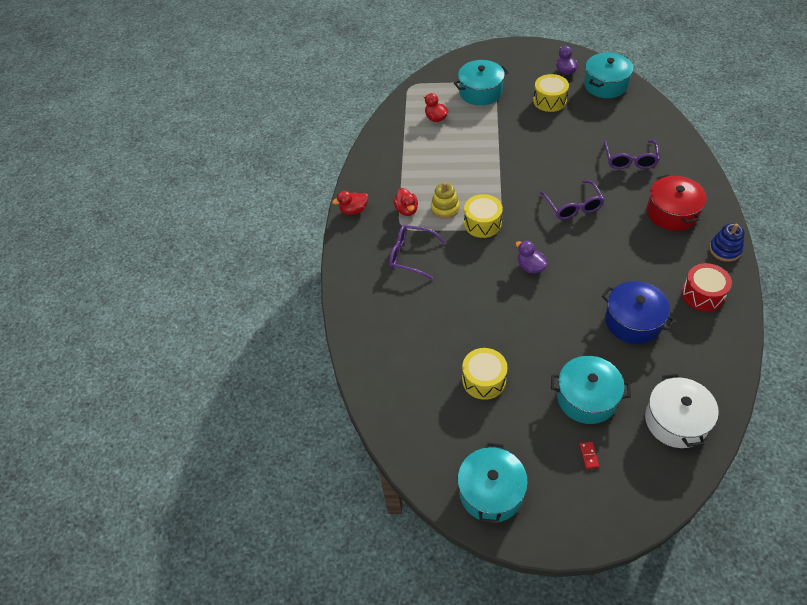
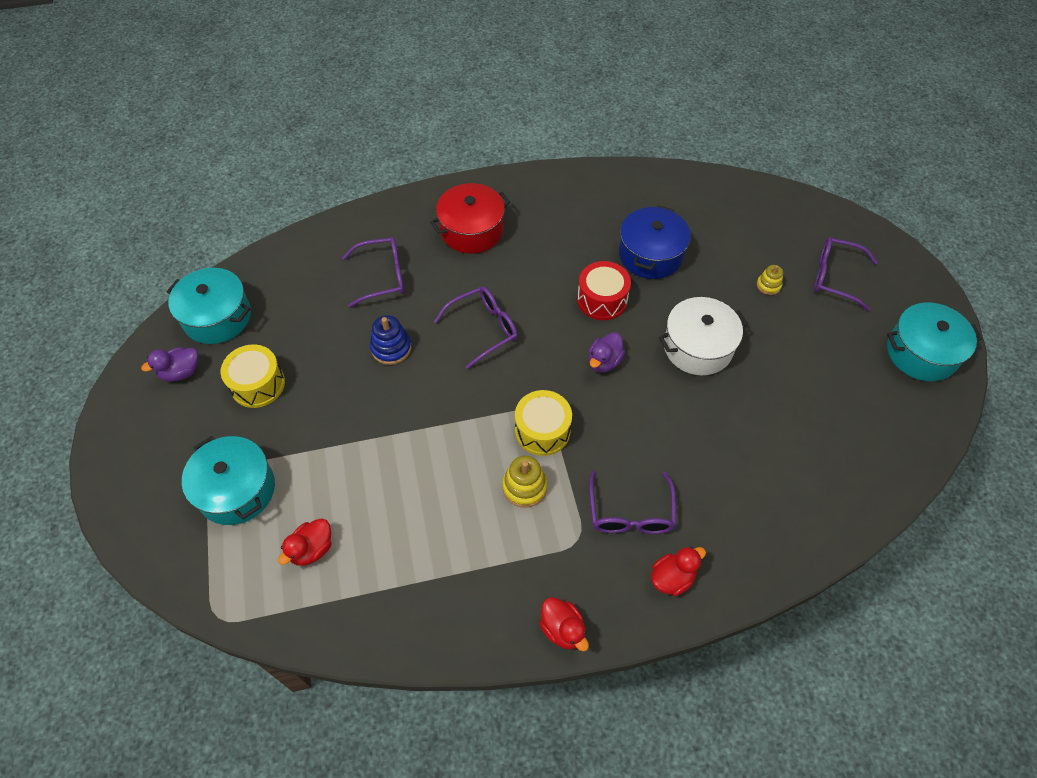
camera: 110 degrees left, 5 degrees up
(406, 210) = (541, 542): red duck -> red duck (672, 578)
(484, 380) = (792, 383): yellow drum -> none
(587, 398) = (768, 285): turquoise pot -> yellow stacking toy
(588, 455) = (834, 277): red domino -> purple glasses
(676, 421) = (759, 214): white pot -> white pot (698, 347)
(702, 294) = (591, 200): red drum -> red drum (602, 300)
(725, 250) = (519, 184): blue stacking toy -> blue stacking toy (391, 348)

